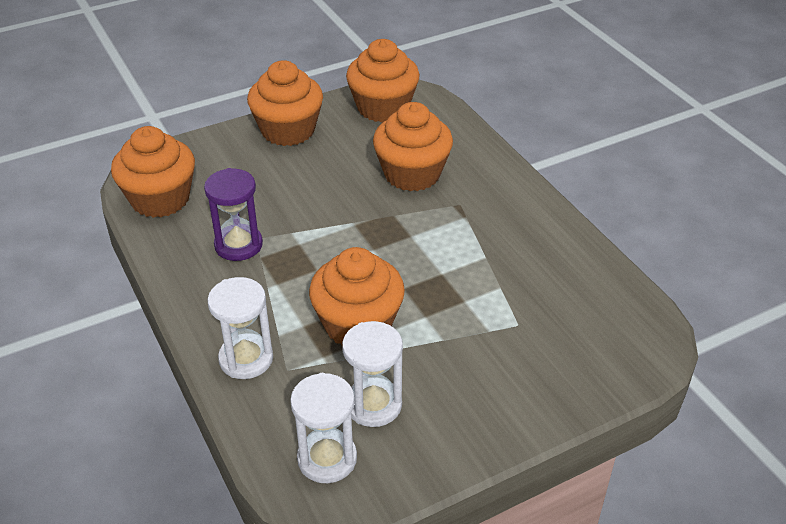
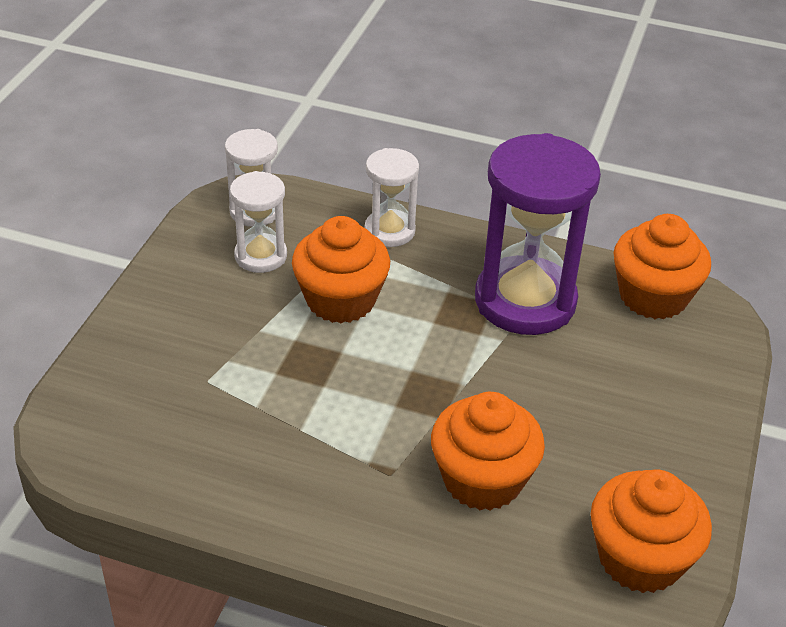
camera: 135 degrees right, 0 degrees up
(238, 245) = (525, 301): purple hourglass -> purple hourglass, size x1.89
(288, 130) = (679, 446): orange cupcake -> none

